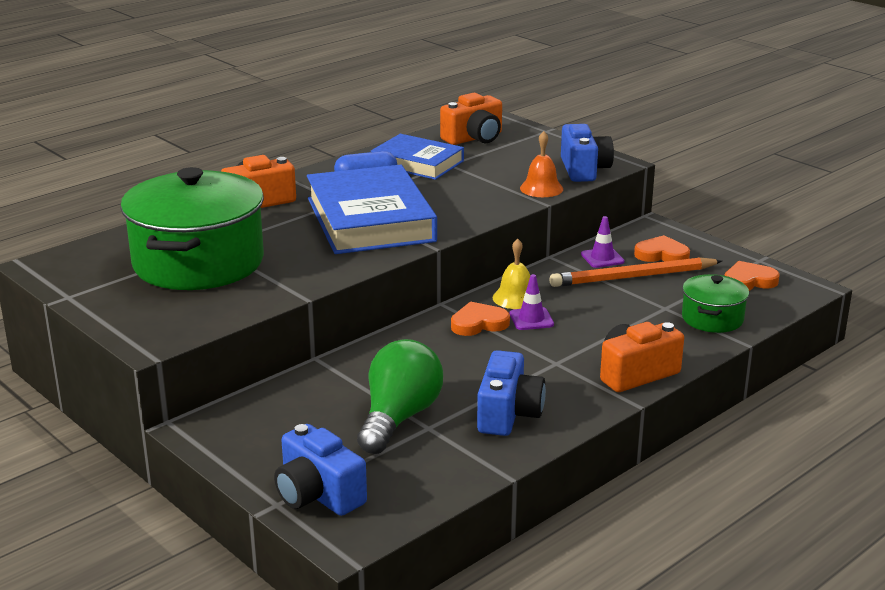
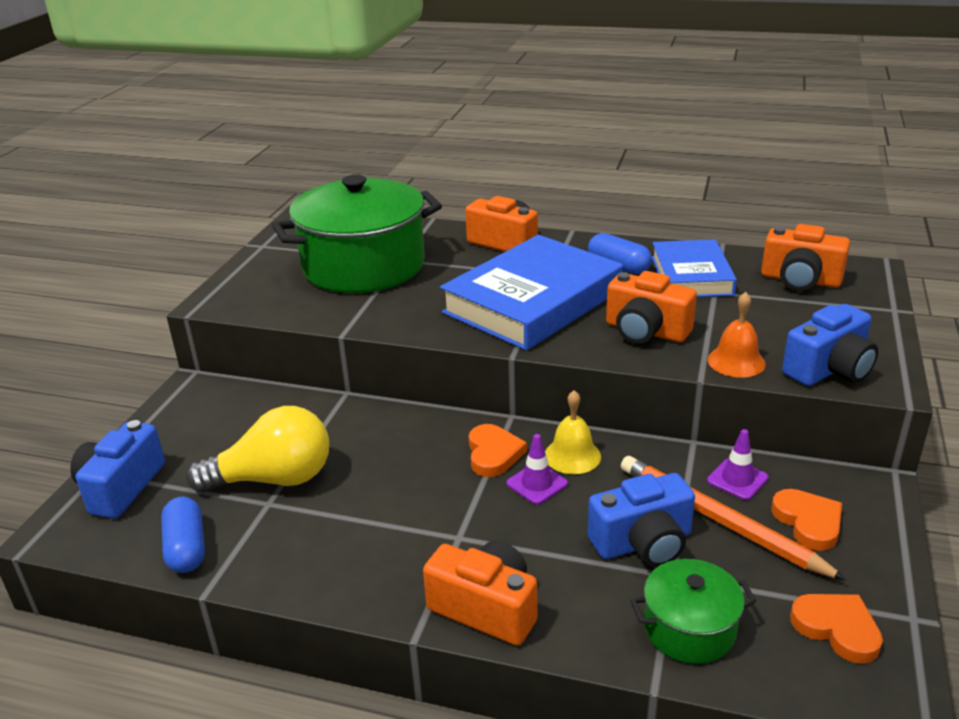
camera: 60 degrees right, 5 degrees up
(399, 418) = (274, 479): green light bulb -> yellow light bulb
(444, 476) = (186, 548): none -> blue capsule
(468, 199) = (646, 331): none -> orange camera
(478, 323) = (493, 454): orange heart -> orange heart turned 45 degrees clockwise
(508, 414) = (327, 544): blue camera -> blue camera (643, 543)

